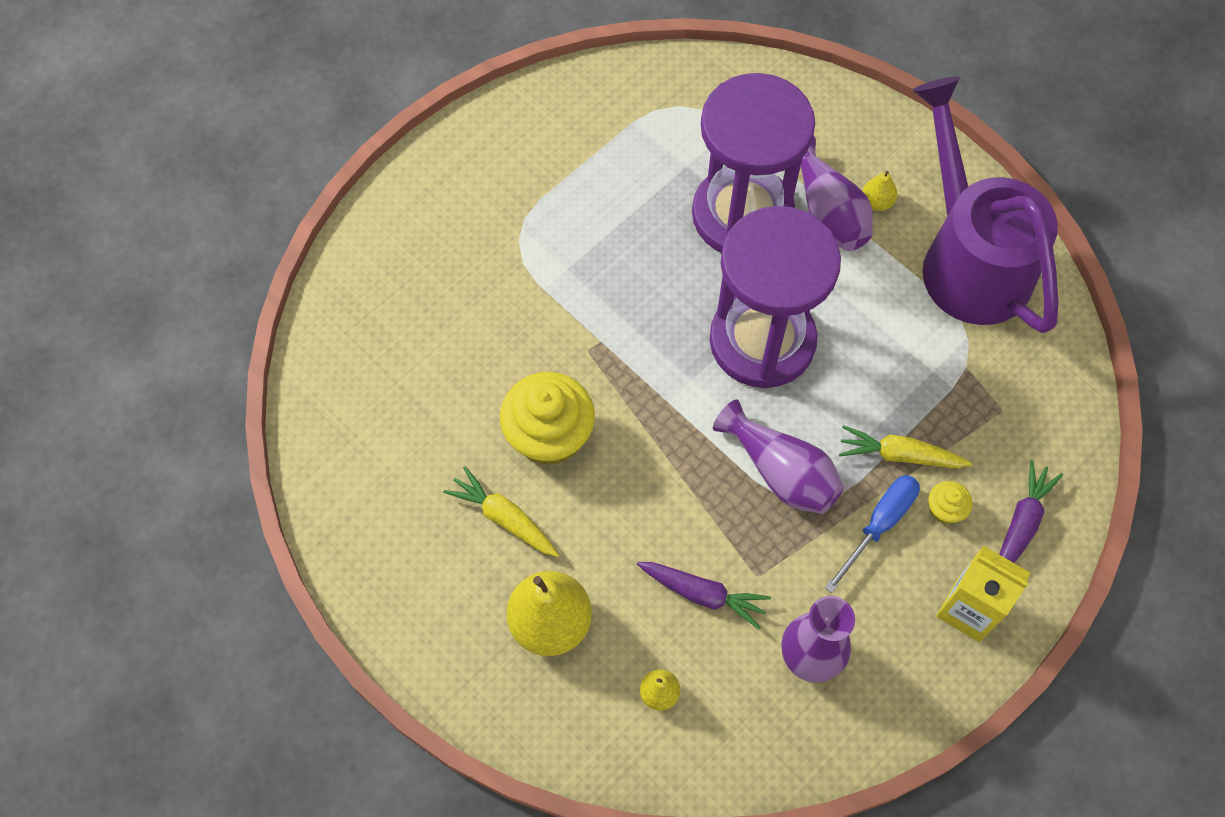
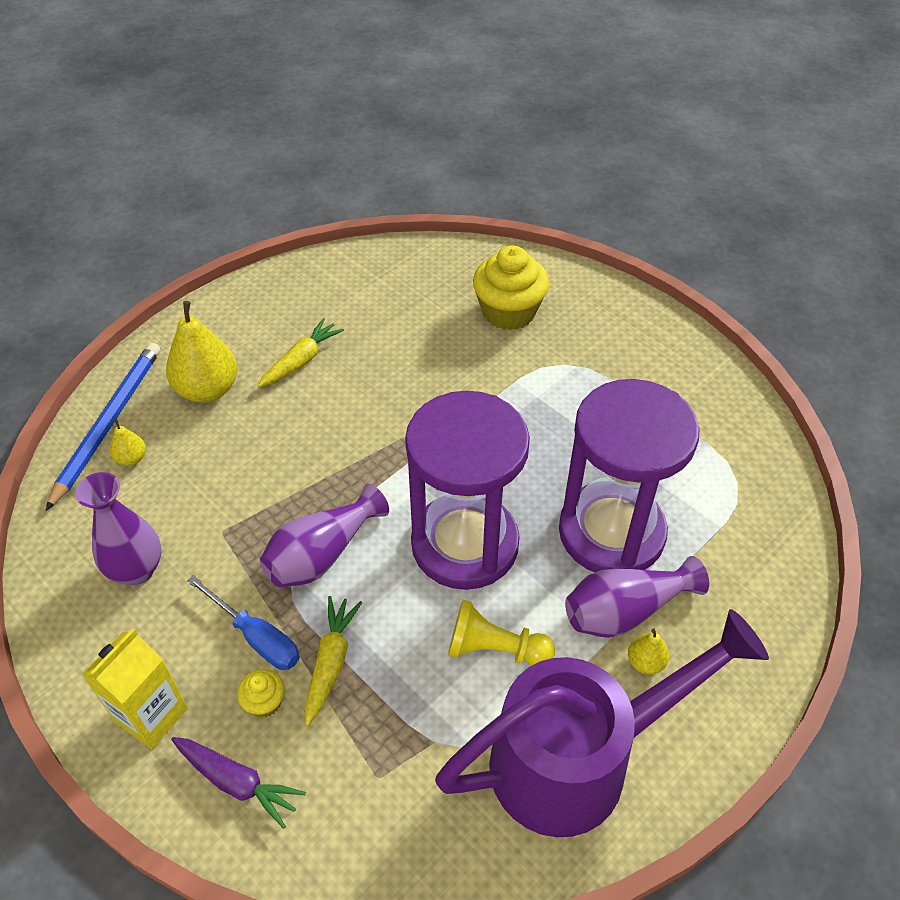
camera: 90 degrees right, 15 degrees down
(549, 435) = (372, 387): yellow cupcake -> yellow cupcake (508, 312)
(604, 734) = (108, 423): none -> blue pencil
(703, 594) = (212, 490): purple carrot -> none
(874, 317) = (495, 649): none -> yellow pawn

